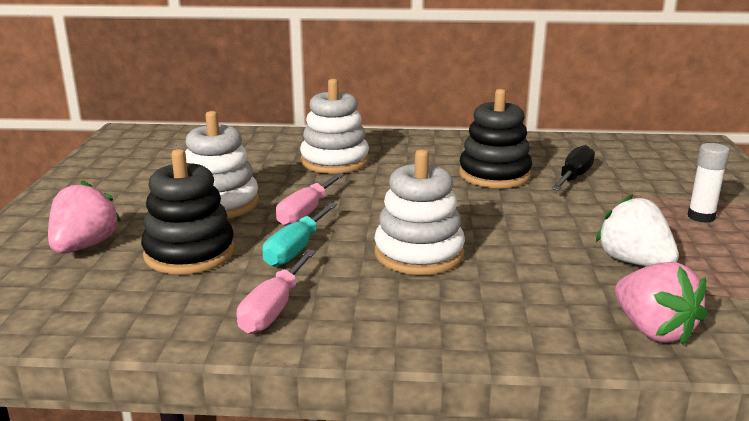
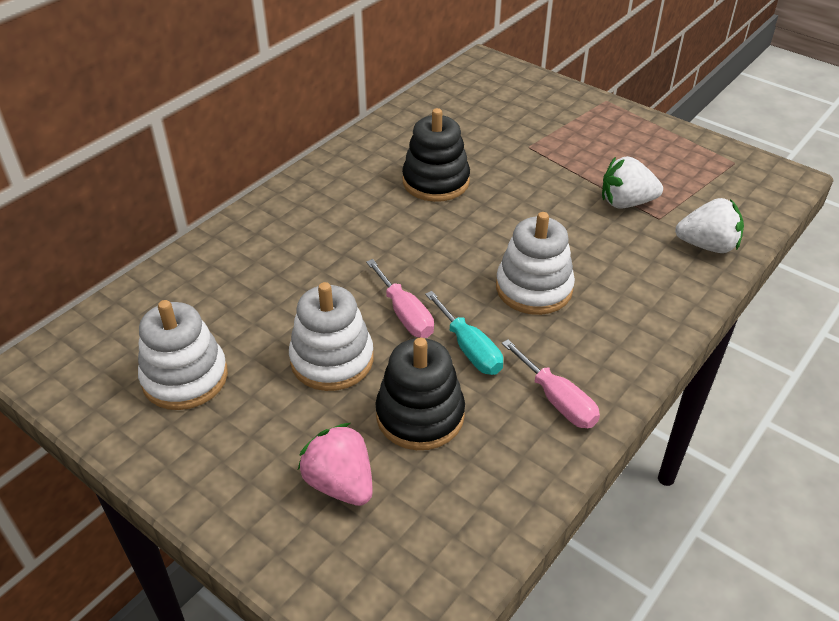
camera: 55 degrees left, 20 degrees up
(334, 161) = (310, 250): white stacking toy -> white stacking toy (185, 377)
(574, 177) = (479, 149): black screwdriver -> none
(653, 330) = (707, 245): pink strawberry -> white strawberry
(701, 217) = (591, 139): white glue stick -> none

